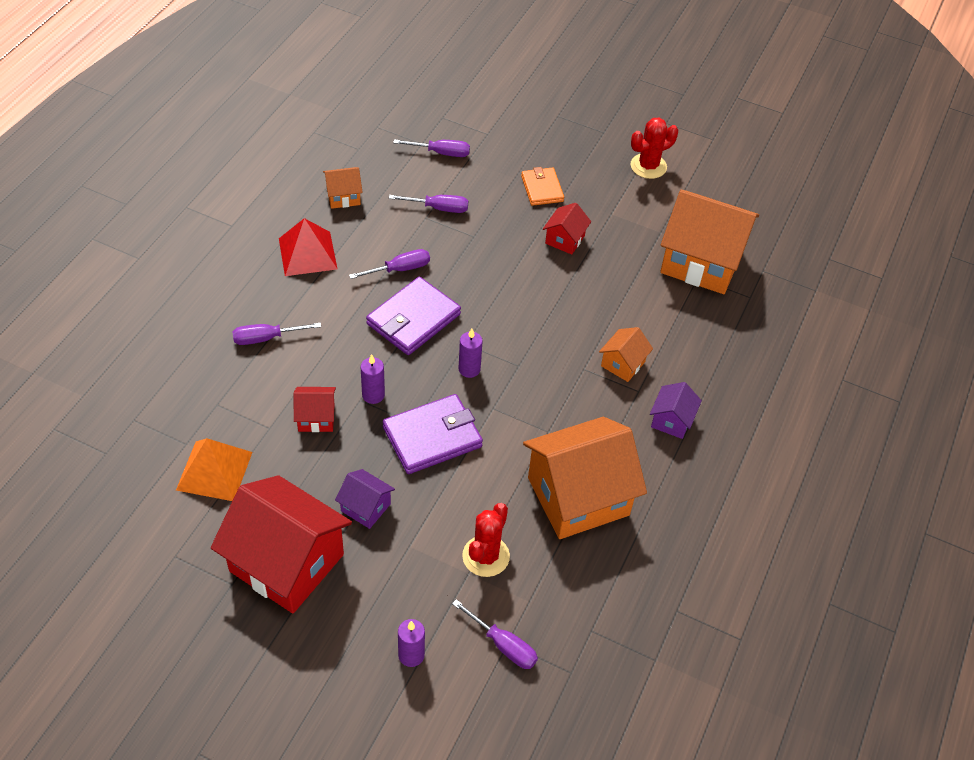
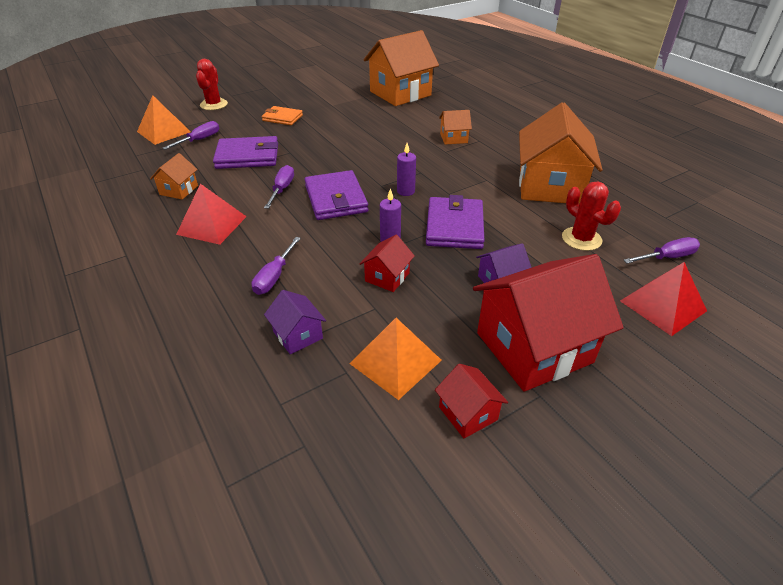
camera: 55 degrees left, 10 degrees down
(411, 655) = (663, 306): purple candle -> red pyramid
(435, 116) = (164, 131): none -> orange pyramid
(439, 208) = (247, 156): purple screwdriver -> purple wallet
(565, 239) = (333, 124): red house -> red house (468, 413)
(623, 364) = (453, 138): orange house -> orange house turned 75 degrees counterclockwise
(648, 166) = (311, 84): red cactus -> red cactus (214, 104)
(671, 420) = (511, 138): purple house -> purple house (298, 335)

